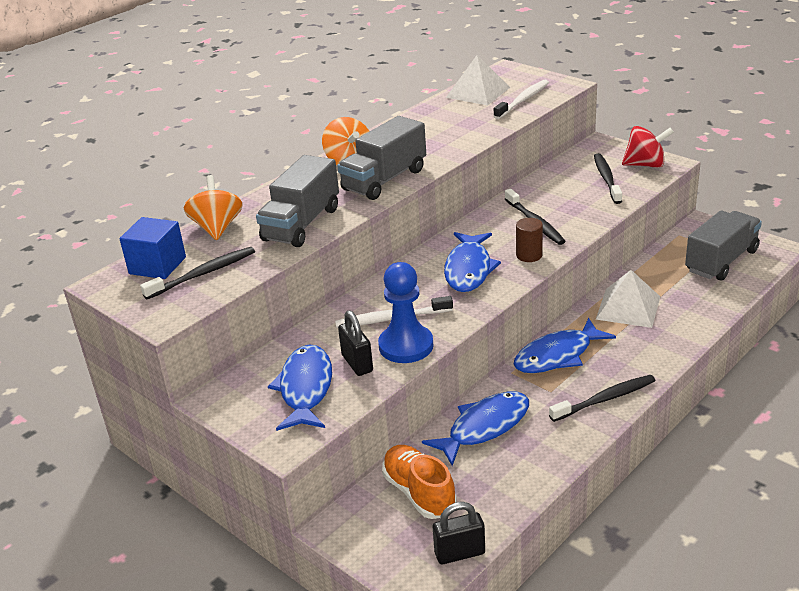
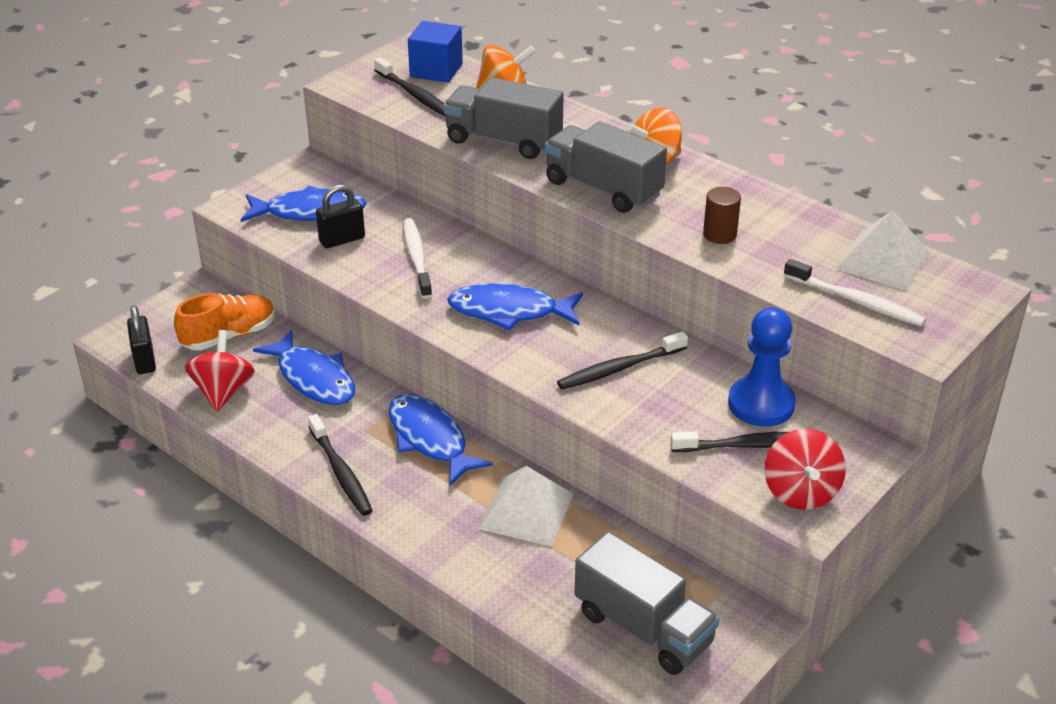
camera: 85 degrees right, 5 degrees up
(406, 346) = (364, 269): blue pawn -> blue pawn (761, 404)
(506, 485) = (223, 391): none -> red spinning top
(529, 255) = (536, 359): brown cylinder -> brown cylinder (719, 235)

